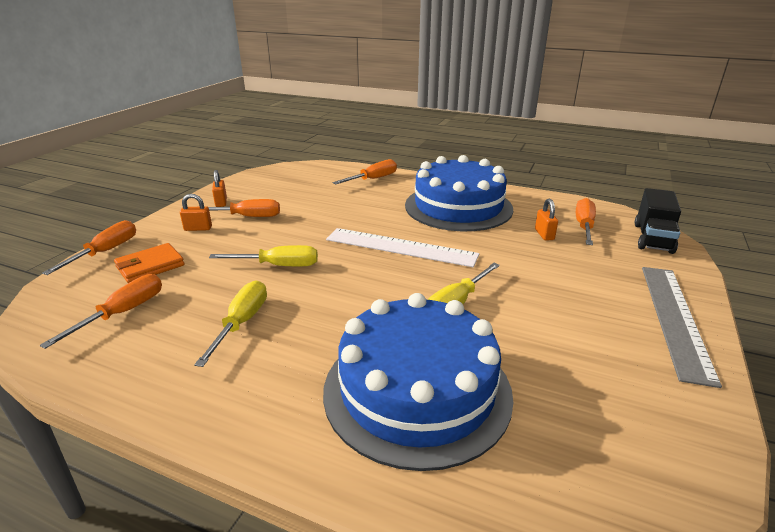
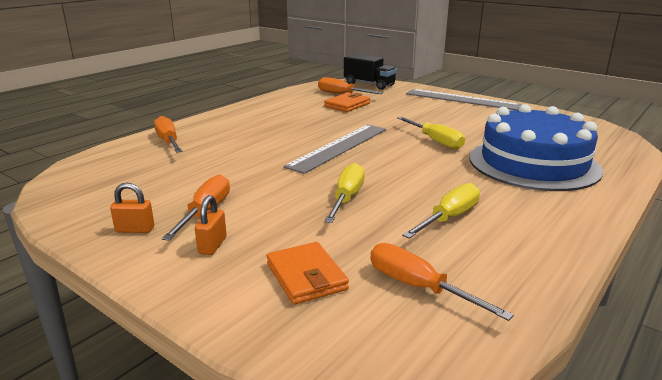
camera: 75 degrees left, 5 degrees down
(106, 252) = (234, 322): orange screwdriver -> none
(242, 323) = (449, 218): yellow screwdriver -> yellow screwdriver turned 105 degrees clockwise
(400, 247) = (339, 147): white ruler -> grey ruler
(458, 207) = (276, 119): blue cake -> none
(544, 234) = (347, 105): orange padlock -> orange wallet

